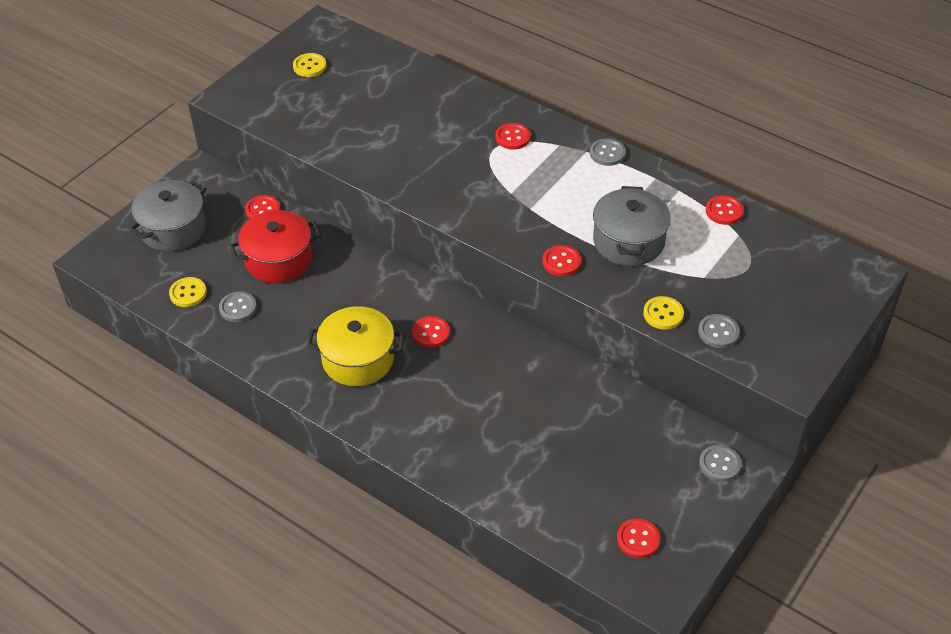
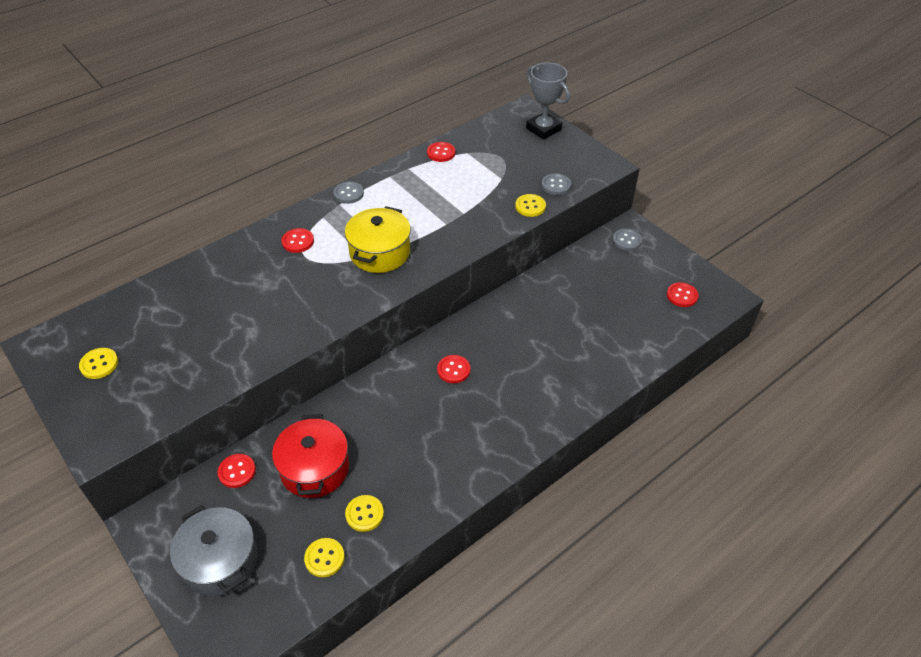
camera: 75 degrees left, 0 degrees up
(238, 308) = (364, 514): grey button -> yellow button
(358, 359) = (465, 426): yellow pot -> yellow pot (380, 253)
(561, 262) = (457, 245): red button -> none
(628, 241) = (450, 205): grey pot -> none
(834, 299) = (543, 129): none -> grey trophy

